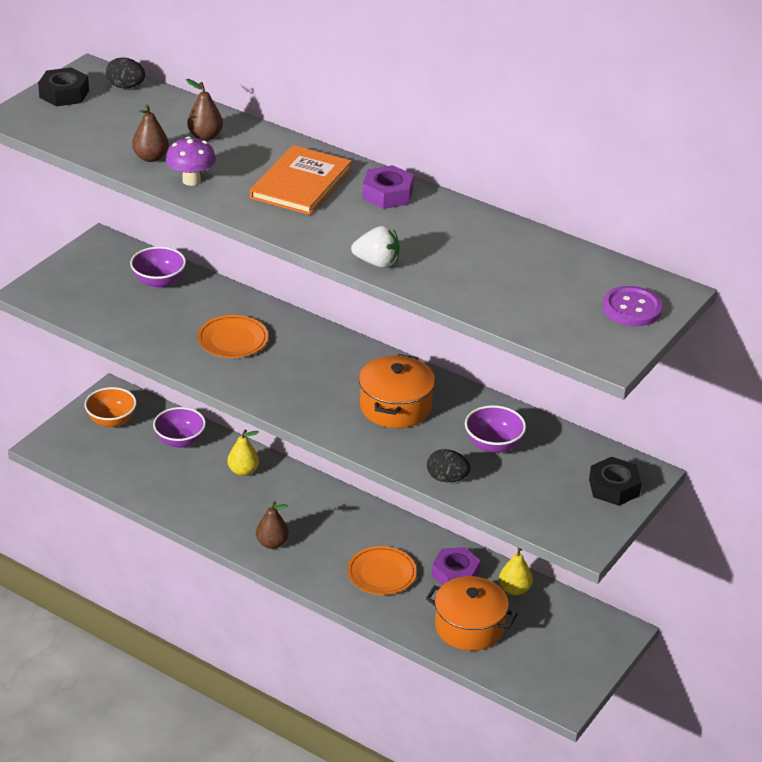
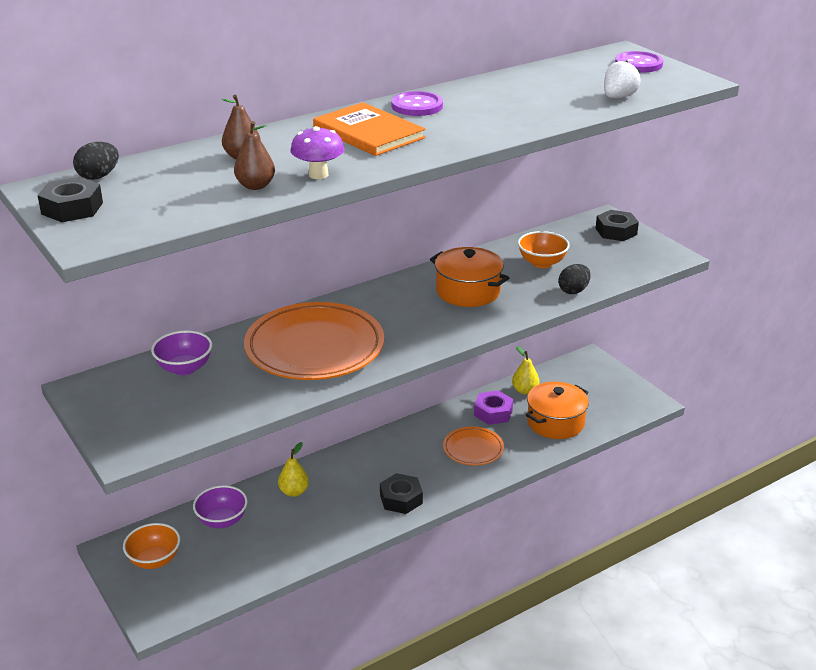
camera: 65 degrees left, 5 degrees down
(232, 340) = (314, 347): orange plate -> orange plate, size x1.94
(272, 543) = (401, 499): brown pear -> black nut
(377, 263) = (522, 127): white strawberry -> white strawberry (618, 97)
(387, 194) = (417, 106): purple nut -> purple button
(493, 445) = (542, 263): purple bowl -> orange bowl

